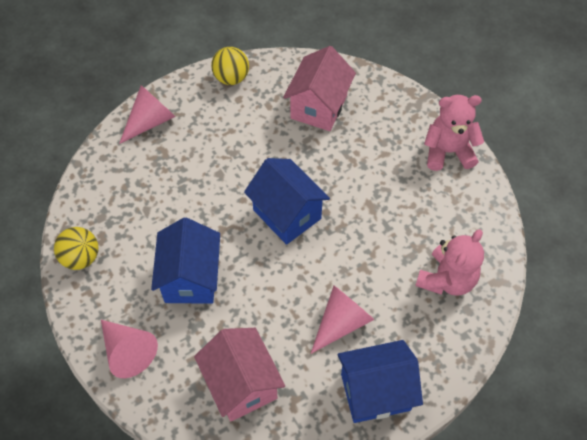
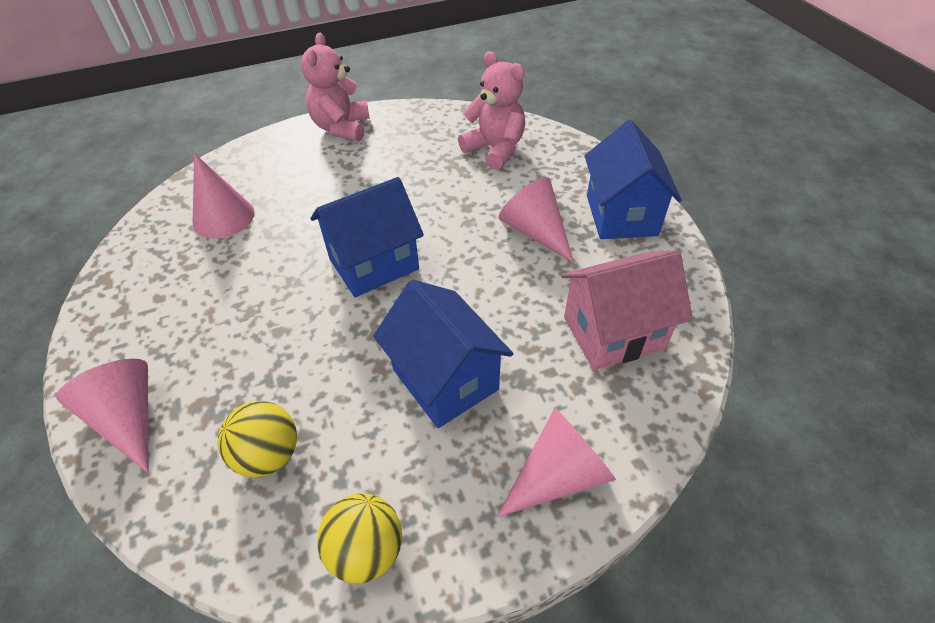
camera: 80 degrees left, 10 degrees down
(191, 278) = (445, 379): blue house -> blue house turned 45 degrees clockwise
(231, 78) = (113, 302): yellow ball -> yellow ball (268, 455)
(319, 107) = (223, 217): pink house -> pink cone

